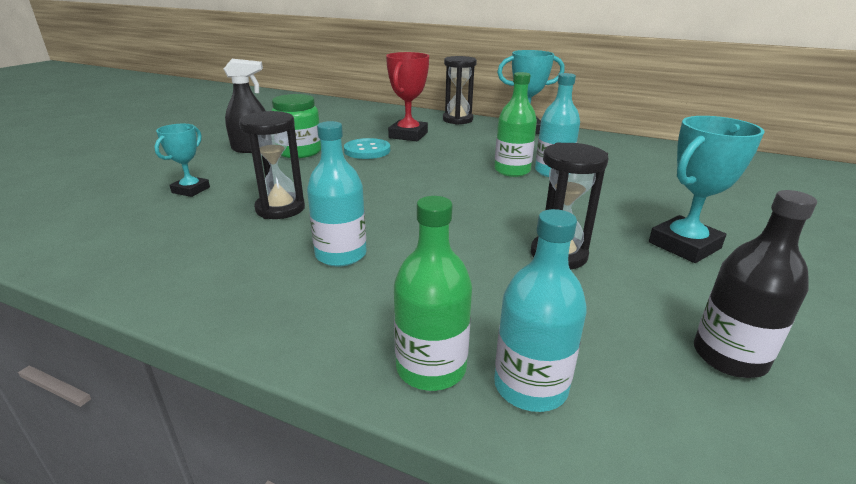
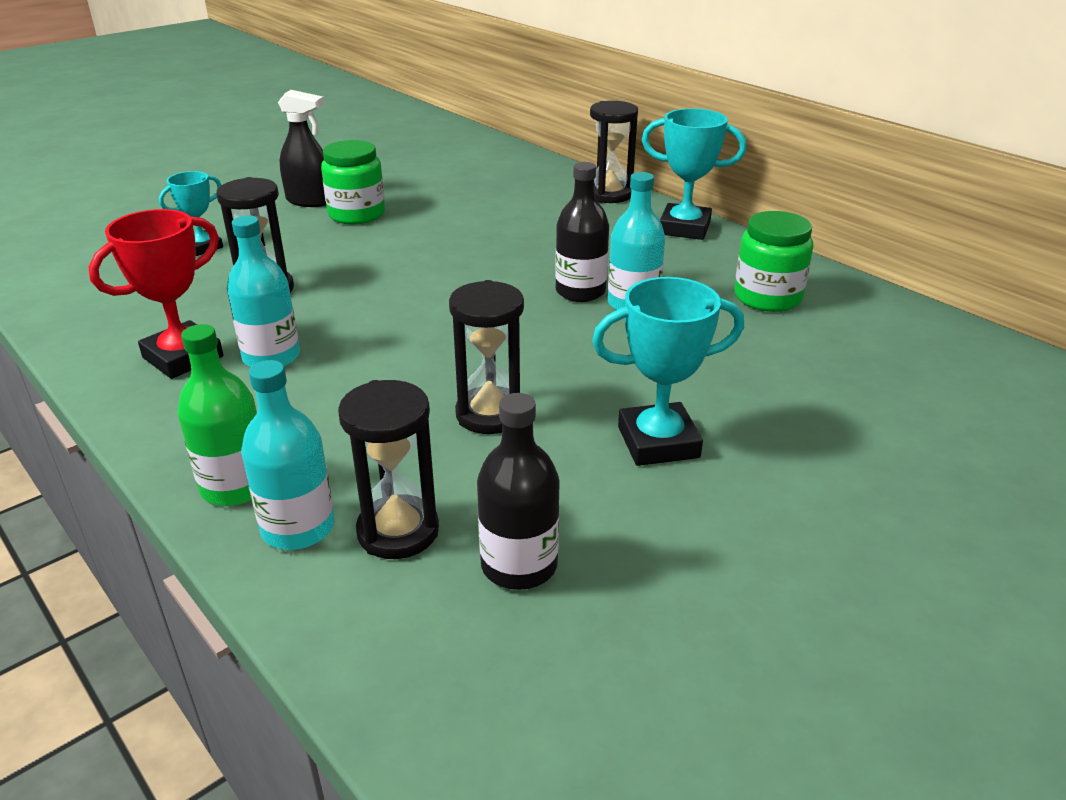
camera: 25 degrees right, 5 degrees up
(367, 150) = (435, 227): turquoise button -> none
(408, 135) = (512, 211): red trophy -> red trophy (183, 357)
(512, 171) = (580, 291): green bottle -> black bottle
(612, 361) = (398, 531): none -> black hourglass
(619, 156) = (767, 297): none -> green jar

